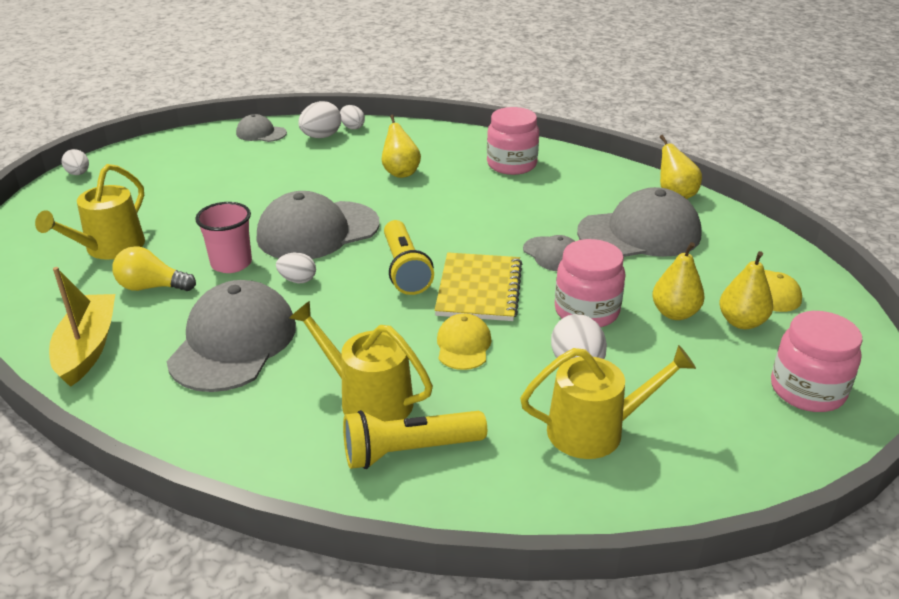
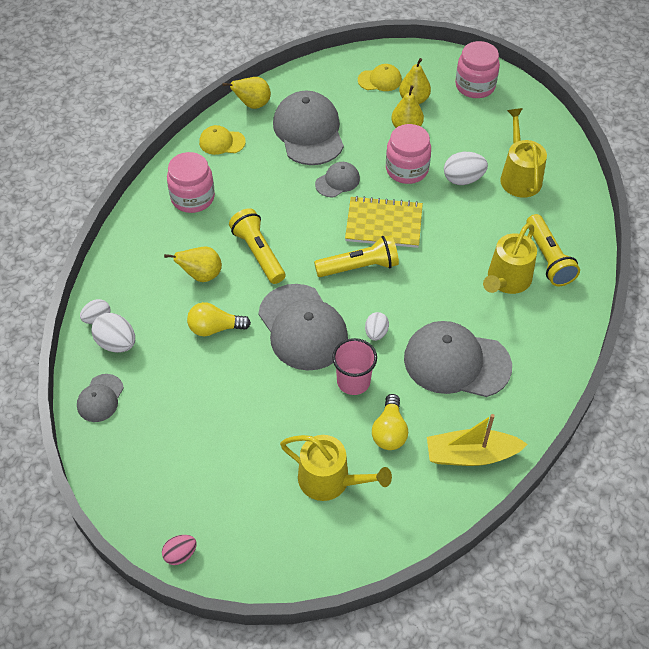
camera: 90 degrees left, 20 degrees up
(78, 174) = (180, 554): white egg -> pink egg
(328, 182) = (215, 328): none -> yellow light bulb
(430, 203) = (258, 253): none -> yellow flashlight
(463, 345) = (448, 233): yellow cap -> yellow cap (222, 142)

